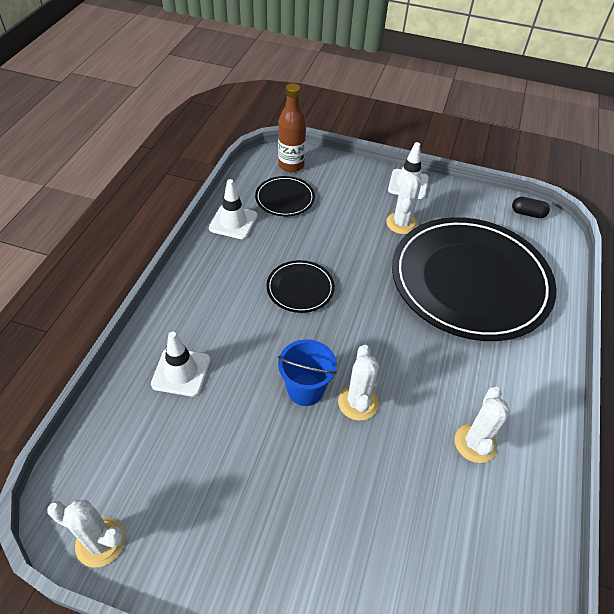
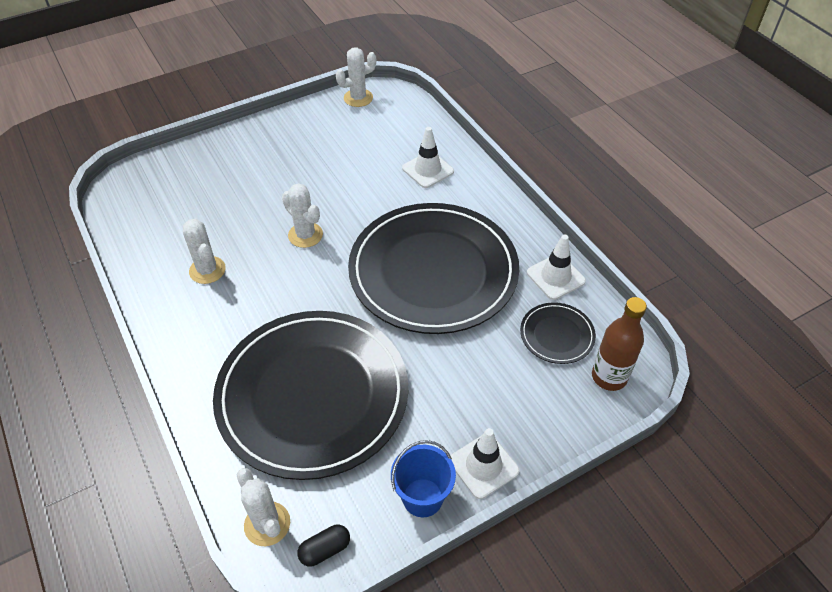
camera: 135 degrees right, 0 degrees up
(300, 288) = (433, 271): black plate -> black plate, size x2.42
(305, 389) = (346, 217): blue bucket -> blue bucket (422, 497)
(401, 223) = (433, 405): white cactus -> white cactus (267, 524)

